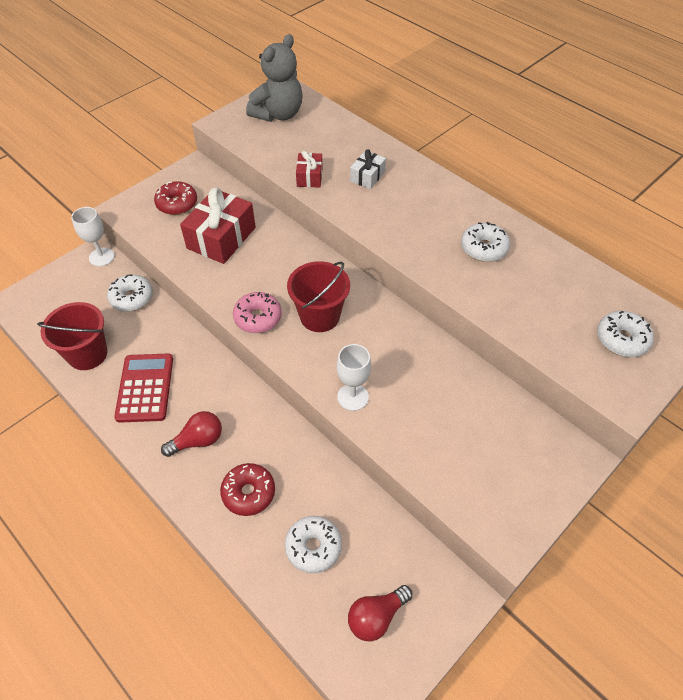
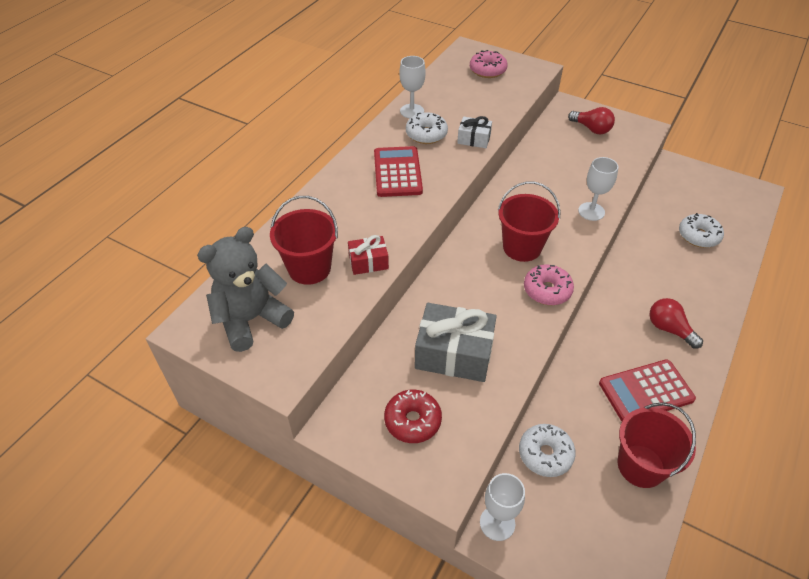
camera: 105 degrees left, 5 degrees down
(221, 238) = (454, 353): red gift -> grey gift
(248, 493) = (687, 282): red donut -> none
(278, 114) = (251, 319): grey teddy bear -> grey teddy bear turned 60 degrees counterclockwise
(316, 145) = (309, 268): none -> red bucket
(367, 176) = (353, 217): white gift -> white gift (474, 139)
(376, 616) = (716, 198): red light bulb -> red light bulb (591, 129)
(423, 214) = (397, 172): none -> red calculator
(531, 245) = (412, 111): none -> white goblet
(621, 339) = (487, 70): white donut -> pink donut

